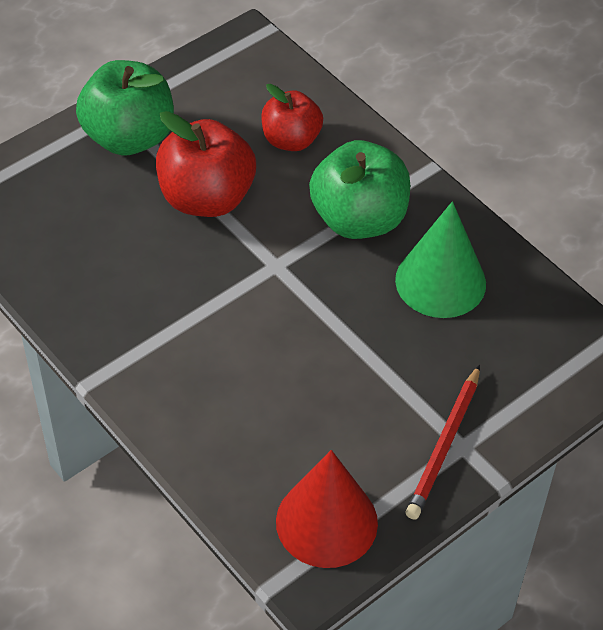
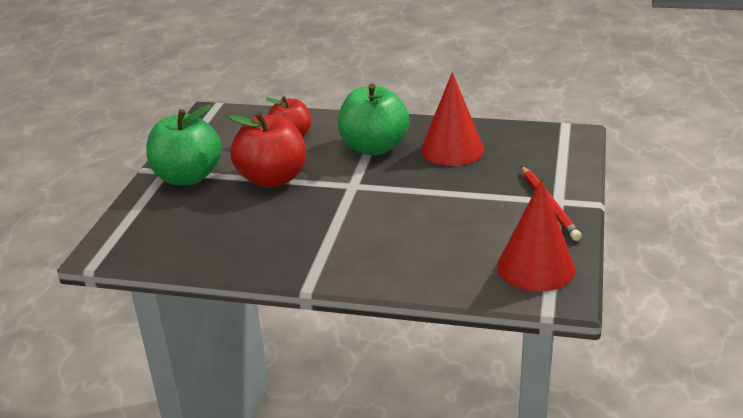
camera: 35 degrees left, 20 degrees down
(440, 281) = (452, 149): green cone -> red cone

